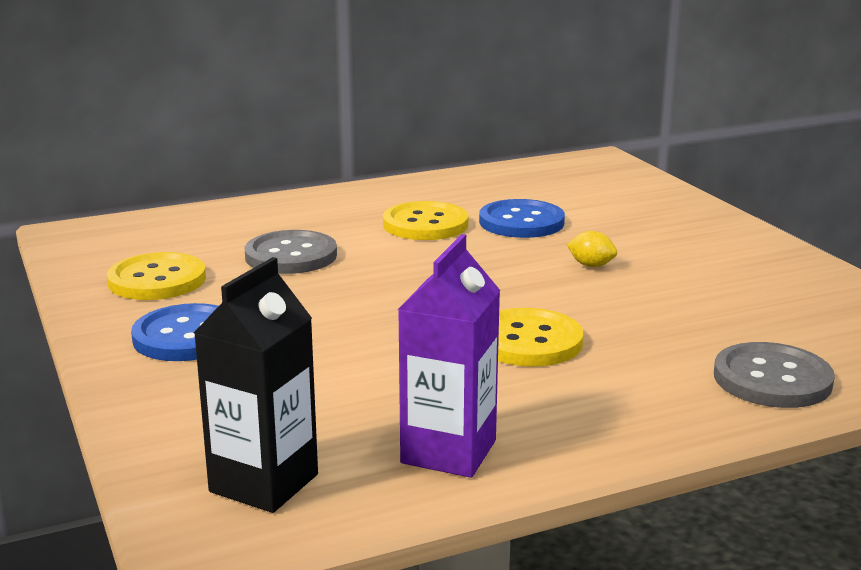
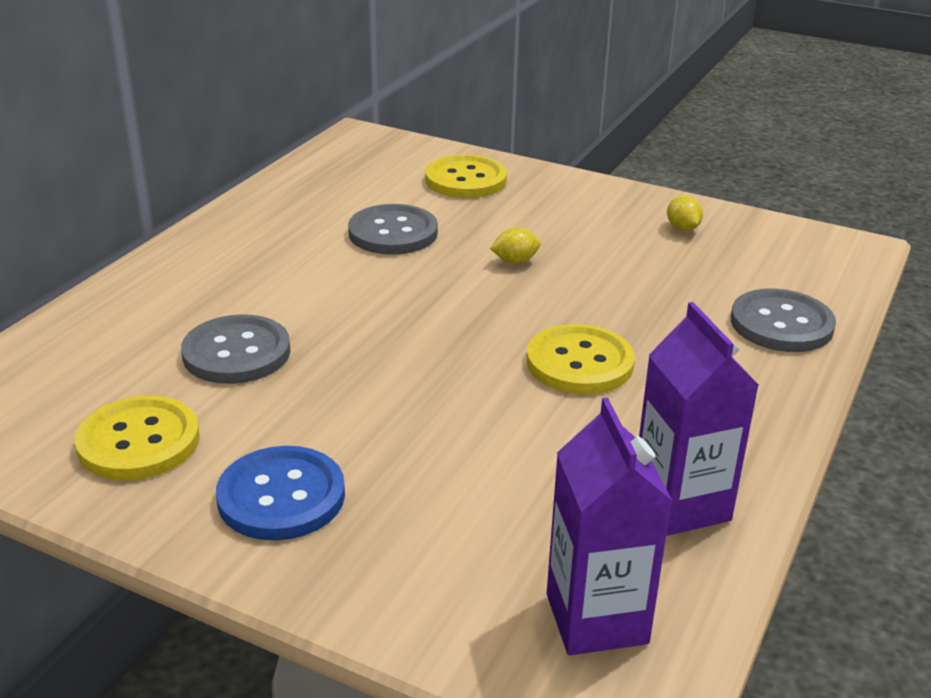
camera: 40 degrees left, 10 degrees up
(264, 483) = (596, 619): black carton -> purple carton
(425, 224) = (311, 265): yellow button -> yellow button (465, 180)
(521, 222) = (393, 233): blue button -> grey button
(796, 287) = (682, 228): none -> yellow lemon

